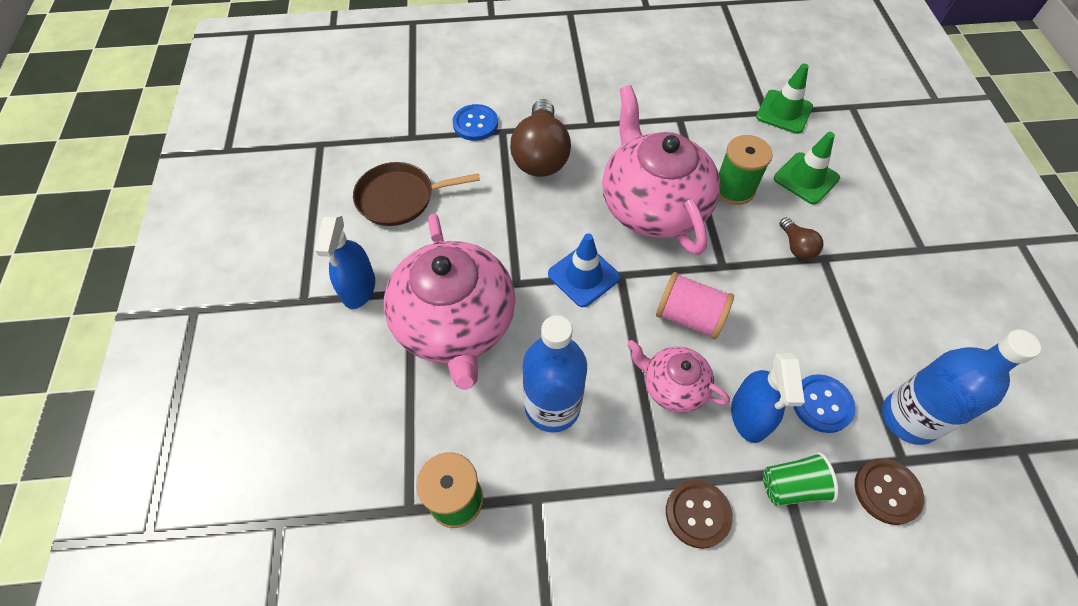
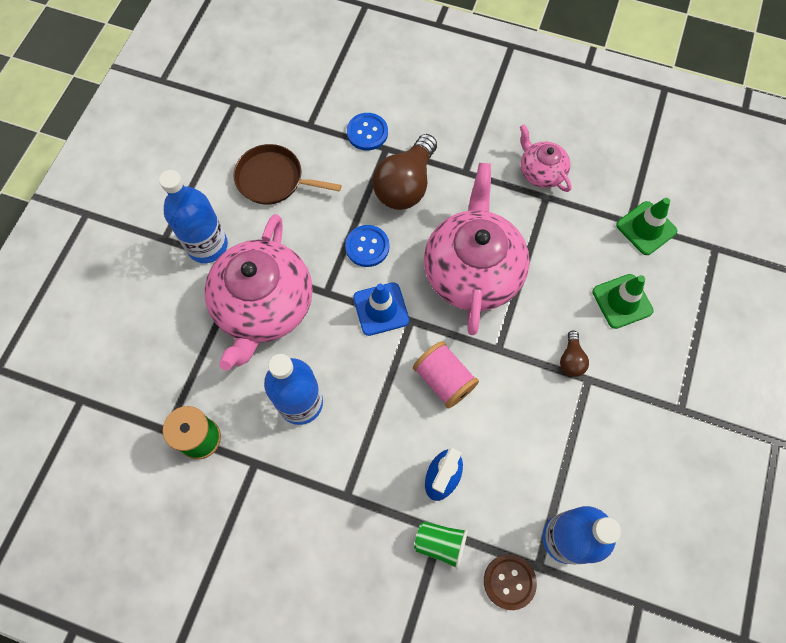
camera: 25 degrees right, 10 degrees up
(358, 288) = (207, 245): blue spray bottle -> blue bottle
(673, 386) = (398, 428): pink teapot -> pink teapot (541, 172)
(697, 514) = (360, 529): brown button -> none
(734, 189) = (551, 284): green spool -> none
(822, 404) = (504, 495): blue button -> blue button (367, 246)

